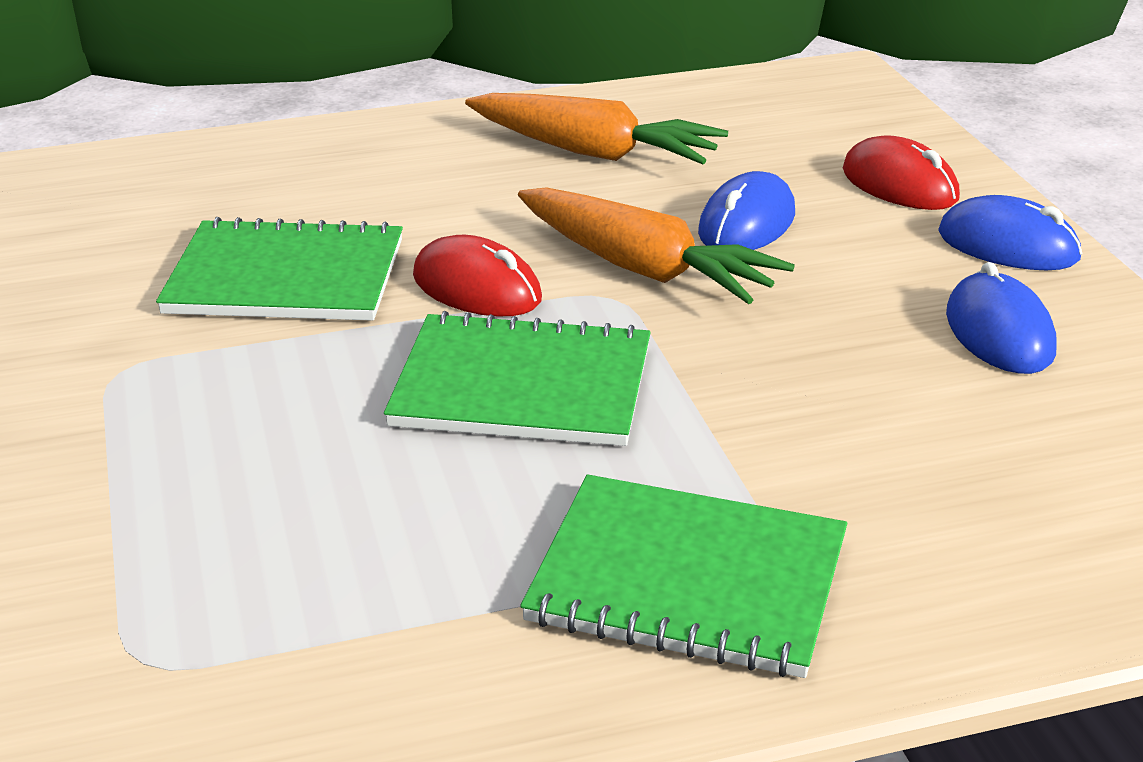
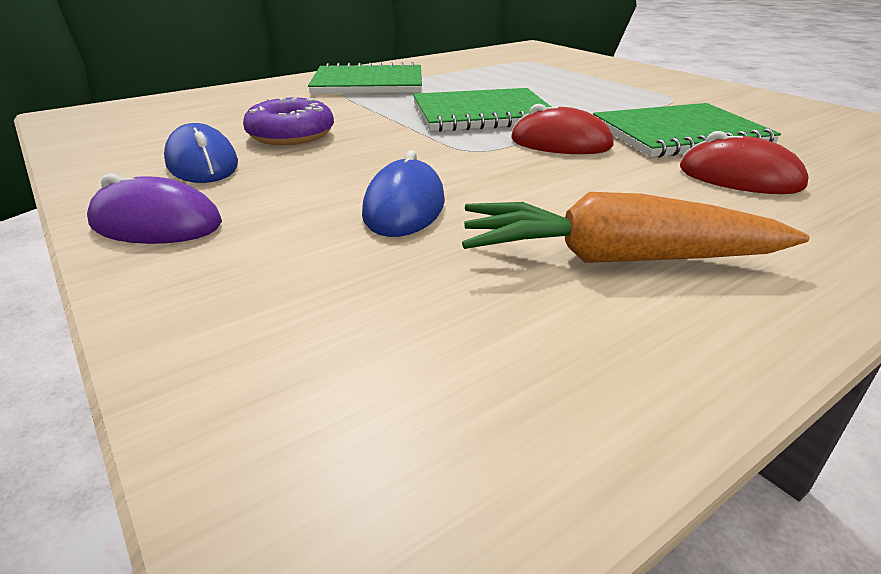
camera: 160 degrees right, 0 degrees up
(644, 269) = (464, 166): orange carrot -> none
(877, 382) = (291, 135): none -> purple donut
(899, 185) = (249, 275): red mouse -> red mouse (739, 177)
(1008, 246) = (156, 224): blue mouse -> purple mouse

